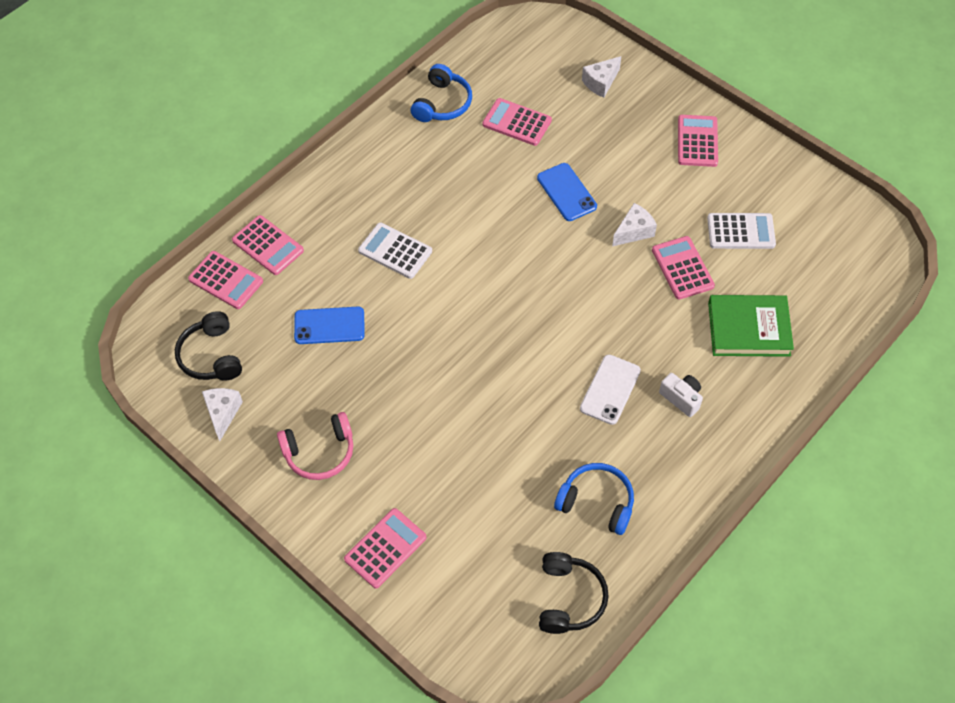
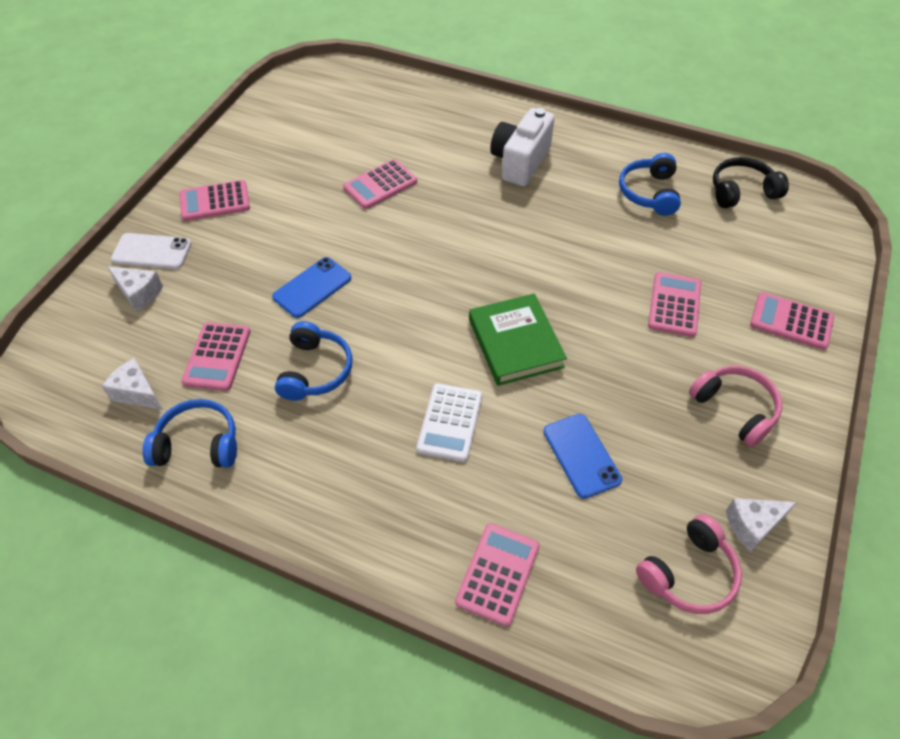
camera: 110 degrees left, 5 degrees down
(211, 356) = (689, 574): black headphones -> pink headphones
(226, 280) = (574, 606): pink calculator -> pink calculator (674, 305)
(479, 179) = (315, 370): none -> blue headphones
(610, 389) = (536, 206): white phone -> white phone (152, 252)
(634, 231) = (348, 225): white cheese -> white cheese (137, 393)
(681, 398) = (520, 162): white camera -> white camera, size x1.83
(741, 231) = (323, 155): white calculator -> none
(748, 329) = (429, 135): green book -> green book (515, 343)

